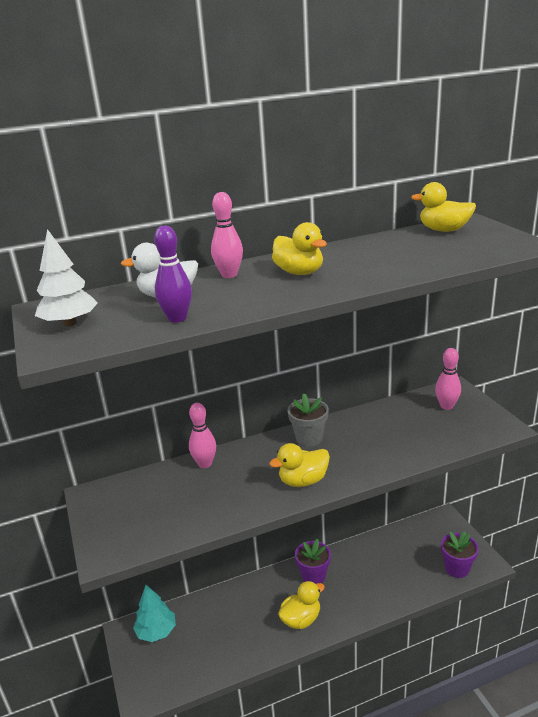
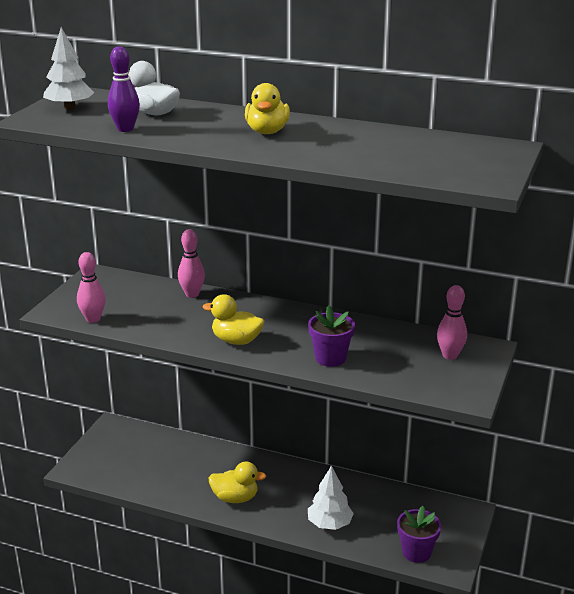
camera: 40 degrees right, 0 degrees up
(156, 631) = (130, 438): turquoise tree -> none
(229, 275) = (221, 115): pink bowling pin -> pink bowling pin (93, 319)
(309, 438) = (292, 317): grey flower pot -> none
(313, 576) = (286, 478): purple flower pot -> purple flower pot (330, 358)
(385, 589) = (329, 524): none -> white tree
(444, 230) = (463, 145): yellow duck -> none

